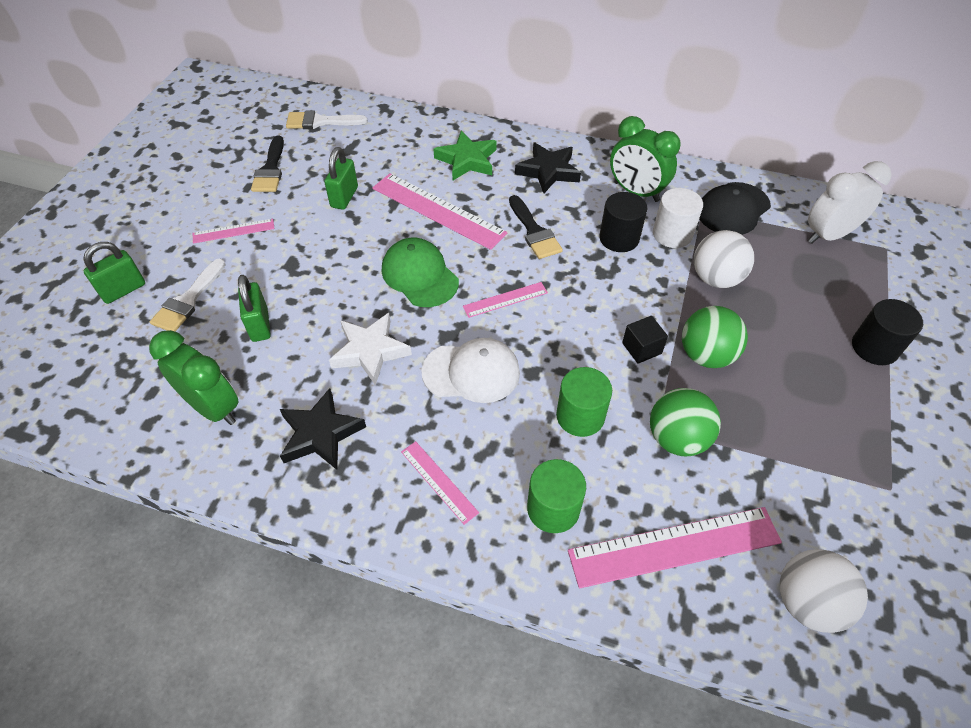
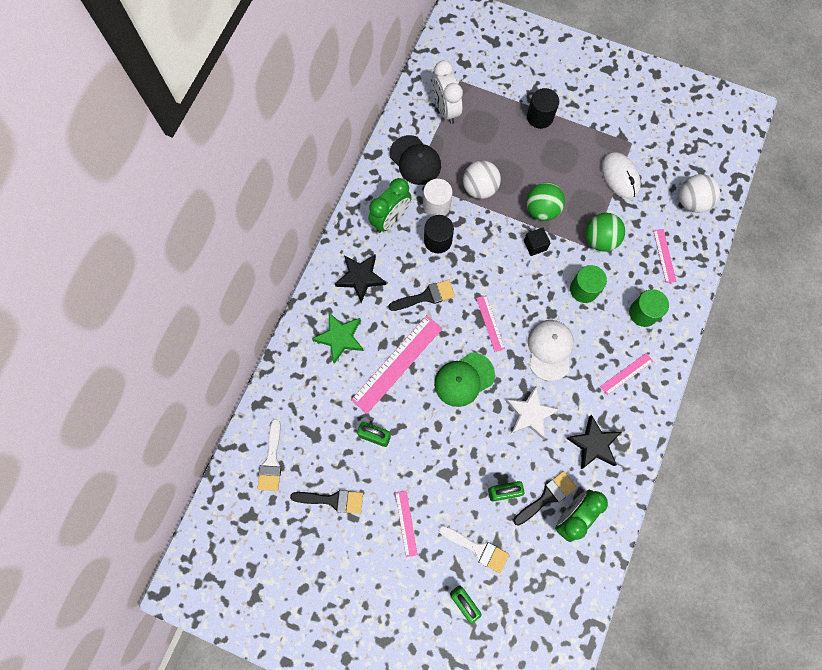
camera: 85 degrees left, 20 degrees up
(246, 375) = (547, 496): none -> black brush
(674, 546) = (664, 255): pink ruler -> pink ruler, size x0.52
(812, 469) = (620, 176): none -> white mouse

